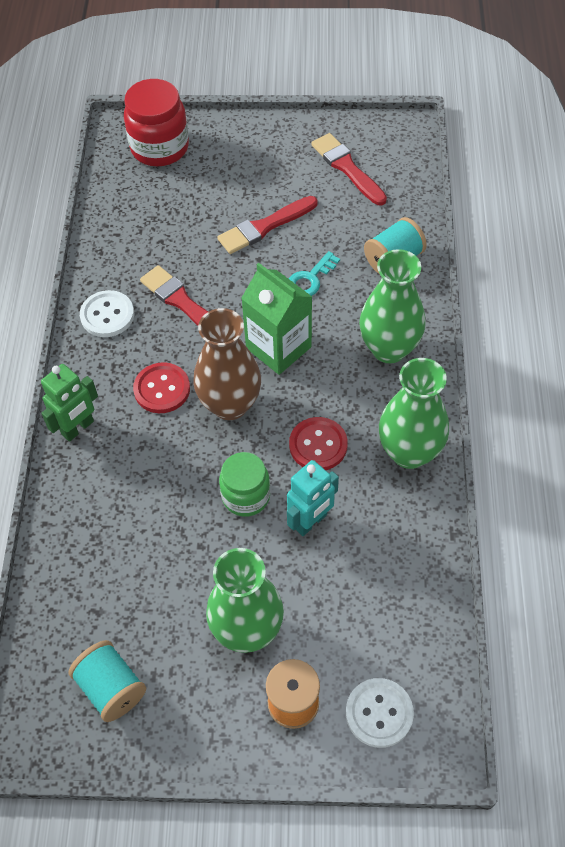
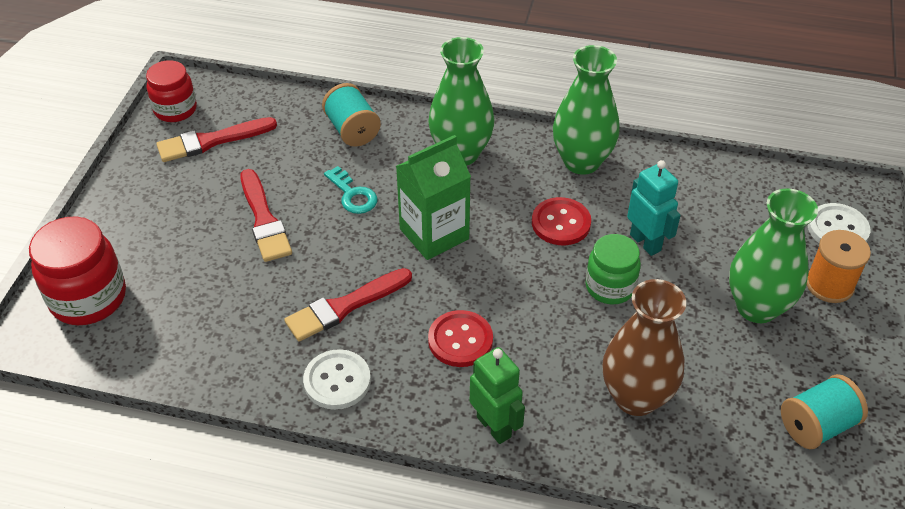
camera: 80 degrees left, 10 degrees down
(230, 404) = (496, 284): brown vase -> brown vase (635, 397)
(378, 134) = (175, 110): none -> red jar

